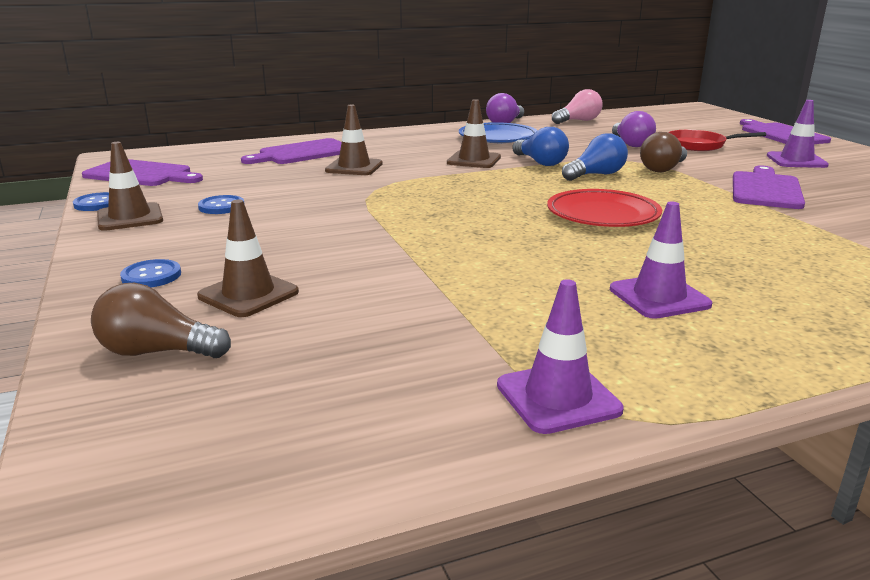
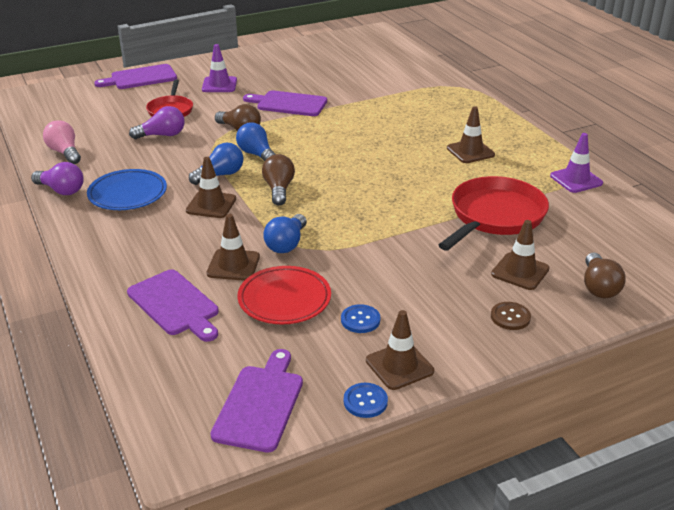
camera: 95 degrees left, 10 degrees up
(151, 276) = (510, 317): blue button -> brown button
(384, 184) = (286, 244): none -> blue light bulb
(416, 293) = (494, 216): none -> red pan
(507, 182) = (279, 189): none -> brown light bulb
(603, 215) = (349, 158): red plate -> red plate (284, 299)
(659, 297) = (470, 151): purple traffic cone -> brown traffic cone

